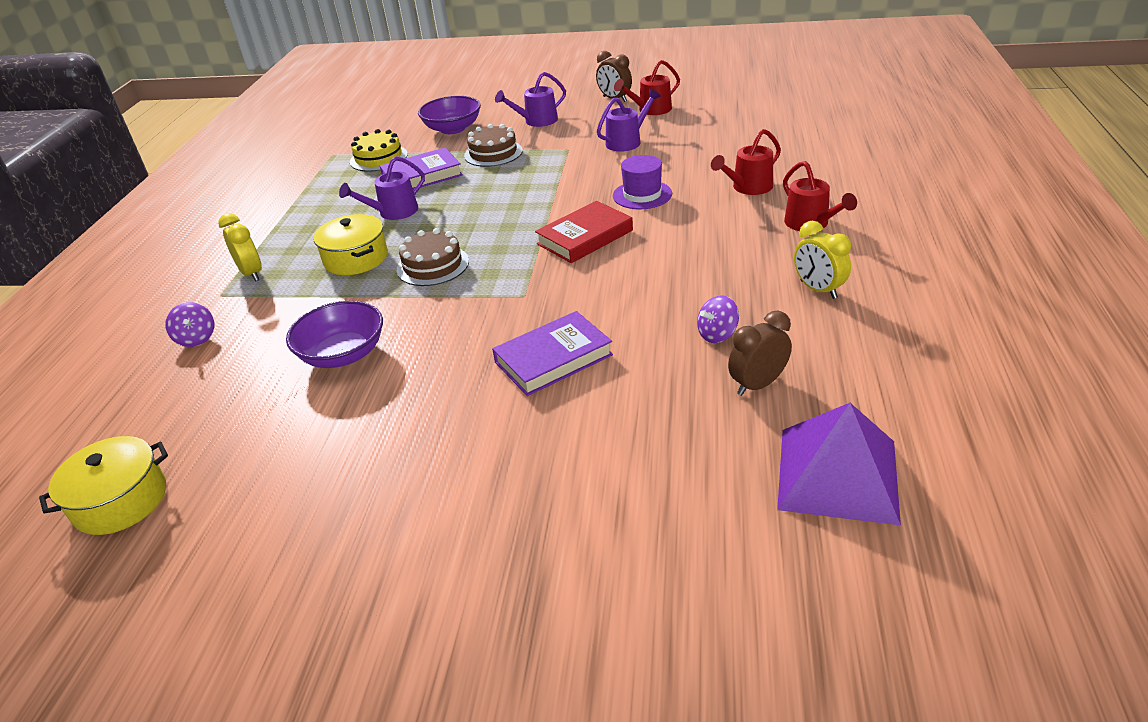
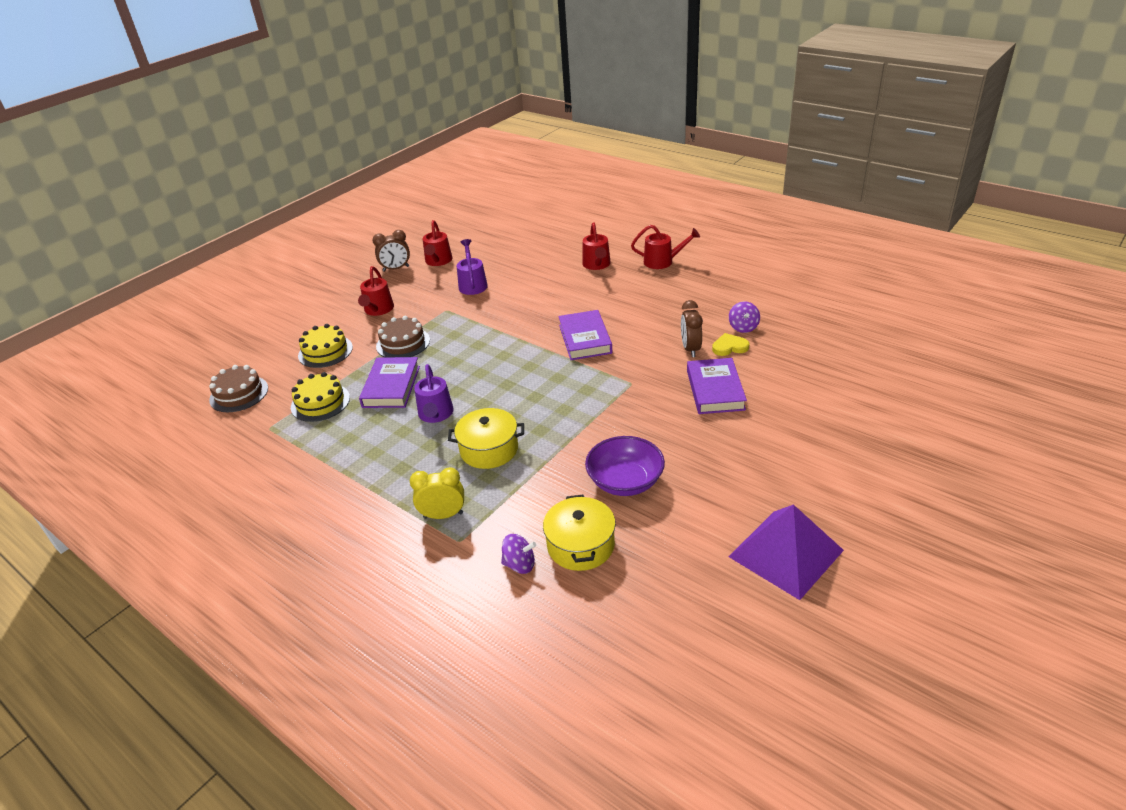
camera: 60 degrees left, 0 degrees up
(120, 500) = (718, 633): yellow pot -> yellow pot (580, 545)
(433, 265) = (546, 413): brown cake -> brown cake (239, 394)
(453, 129) = (325, 351): purple bowl -> yellow cake
(536, 121) = (378, 310): purple watering can -> red watering can
(585, 237) = (585, 339): red book -> purple book
(642, 195) = (557, 302): purple hat -> none
(659, 339) = (729, 347): none -> yellow heart
(757, 385) = (799, 330): brown clock -> brown clock (690, 349)
(818, 289) = (730, 283): yellow clock -> none
(837, 474) = (884, 333): purple pyramid -> purple pyramid (785, 553)

